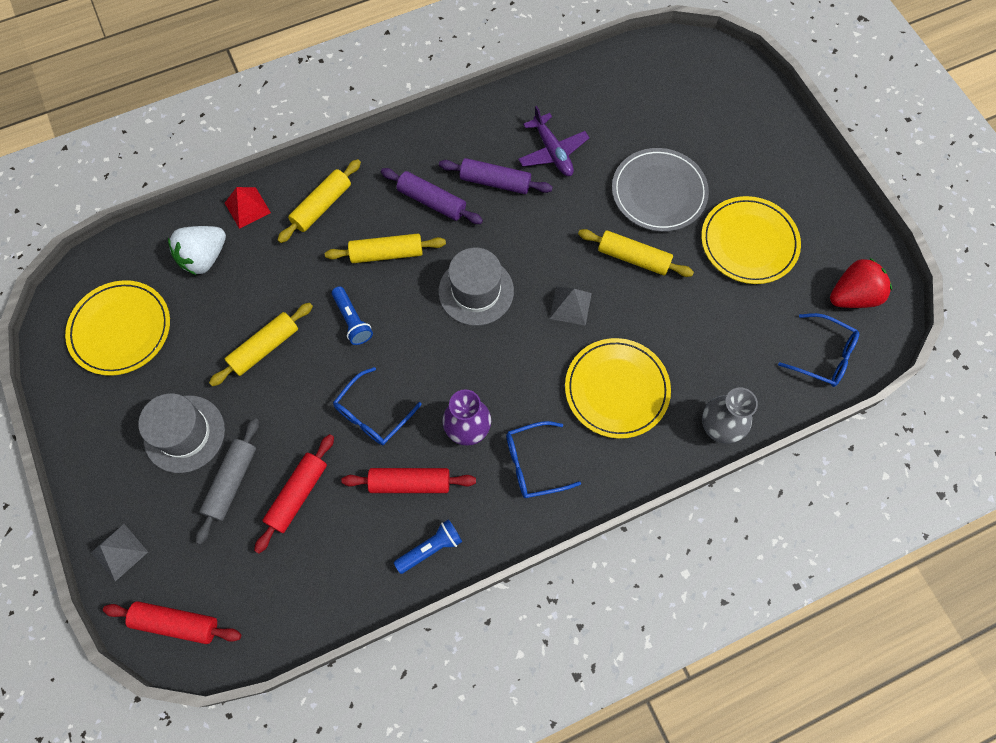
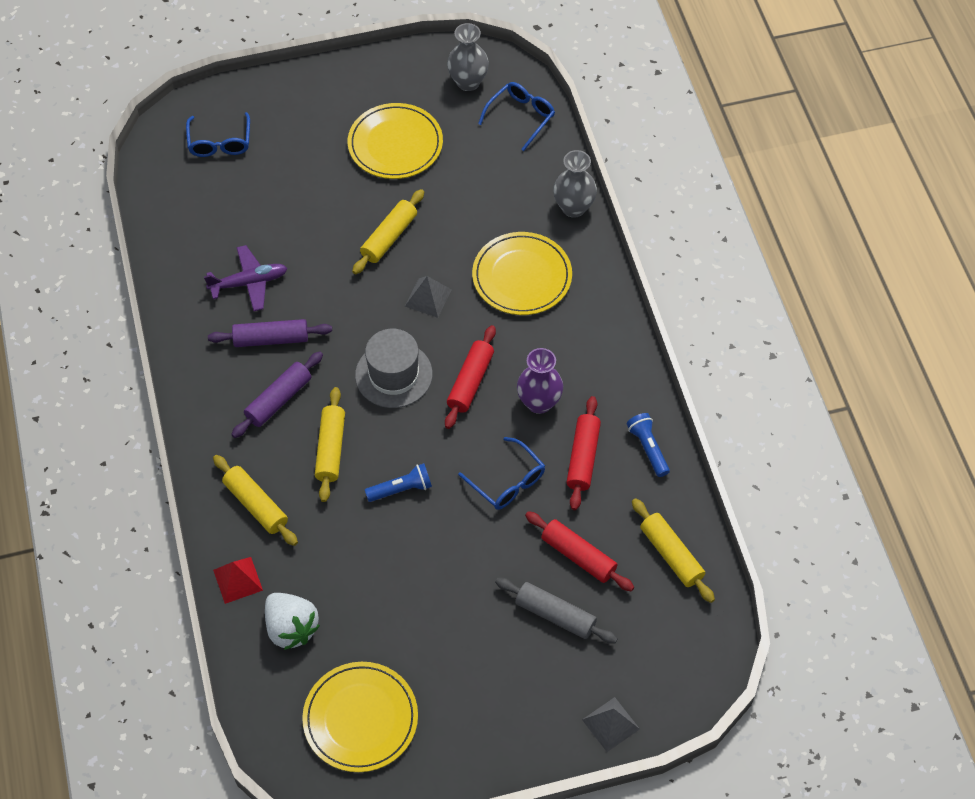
camera: 80 degrees left, 10 degrees down
(176, 623) = (688, 673): red rolling pin -> red rolling pin (470, 382)
(184, 434) = (495, 657): grey hat -> none
(265, 348) = (414, 574): yellow rolling pin -> yellow rolling pin (671, 554)
(495, 182) = (271, 339): purple rolling pin -> purple rolling pin turned 60 degrees clockwise
(533, 464) = (581, 354): blue glasses -> blue glasses (220, 142)
(659, 192) = (322, 203): grey plate -> none
(852, 296) = (468, 82): red strawberry -> grey vase

